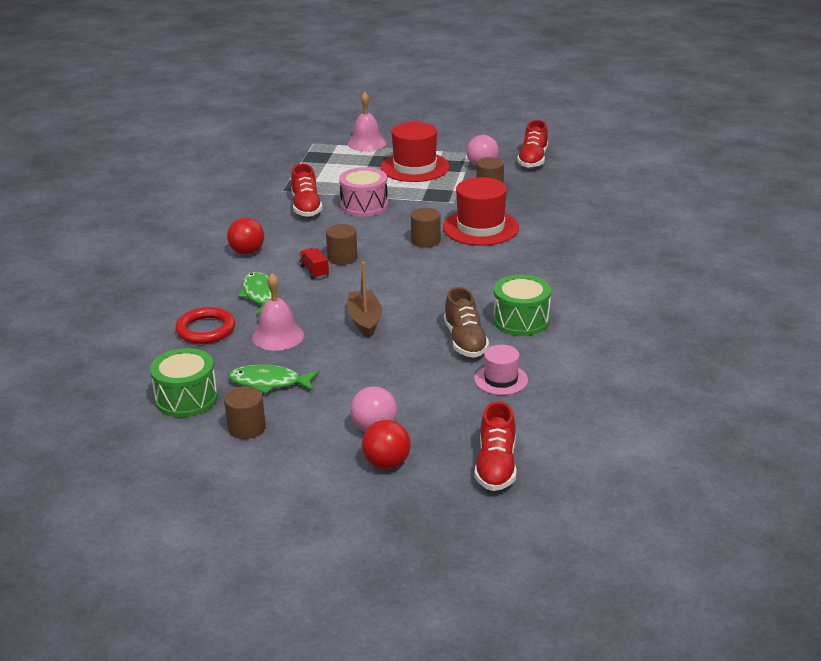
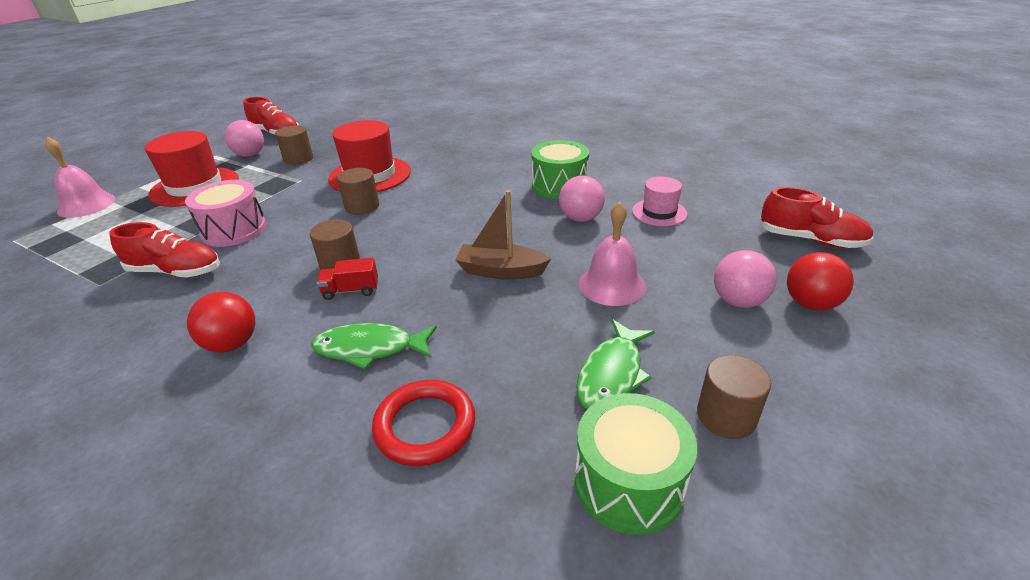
camera: 70 degrees left, 5 degrees up
(278, 336) = (493, 348): pink bell -> pink bell (611, 285)
(465, 341) = (580, 218): brown shoe -> pink ball

